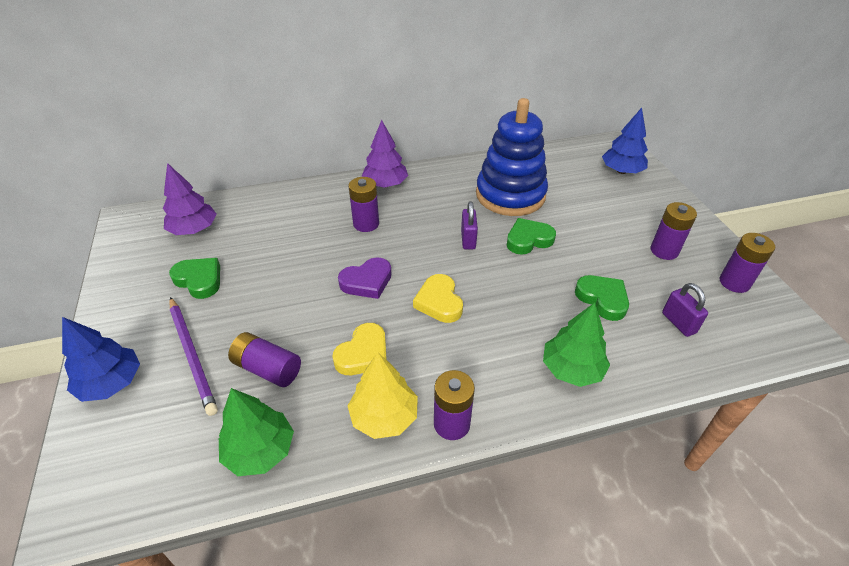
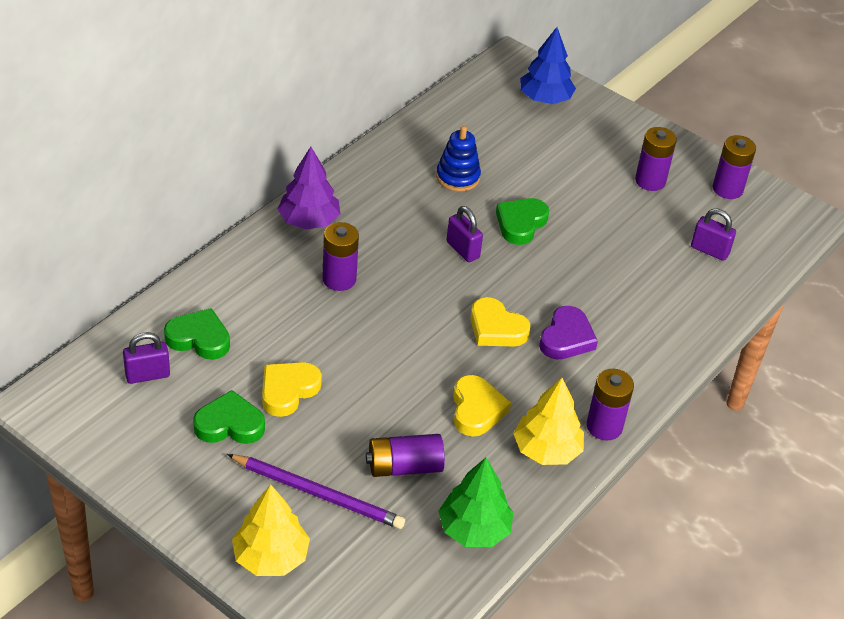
camera: 40 degrees left, 0 degrees up
(111, 383) = (270, 557): blue tree -> yellow tree
(194, 229) = (147, 375): purple tree -> purple padlock
(257, 276) = (288, 390): none -> yellow heart
(367, 282) = (408, 341): purple heart -> purple heart (566, 338)
(510, 195) = (458, 177): blue stacking toy -> blue stacking toy, size x0.50
(571, 369) = (658, 334): green tree -> none
(602, 299) = (634, 257): green heart -> green heart (199, 338)

